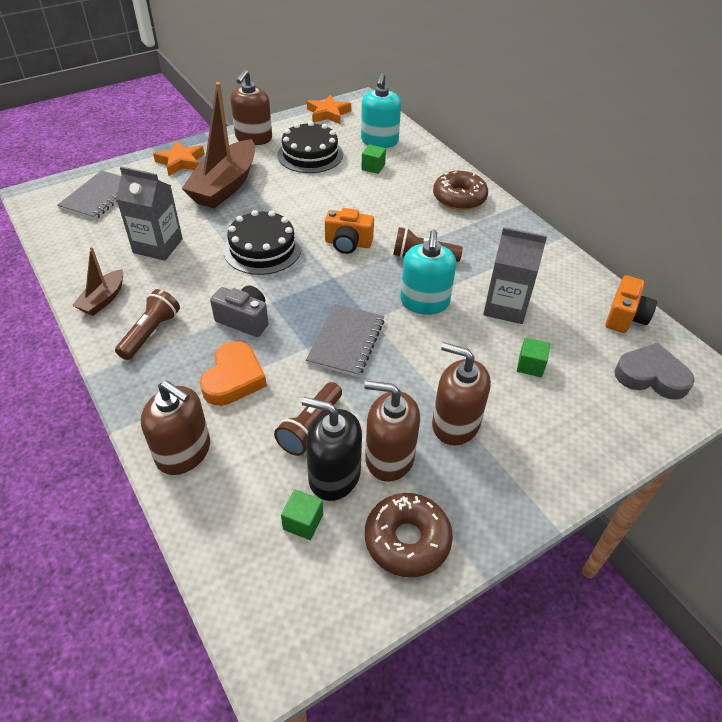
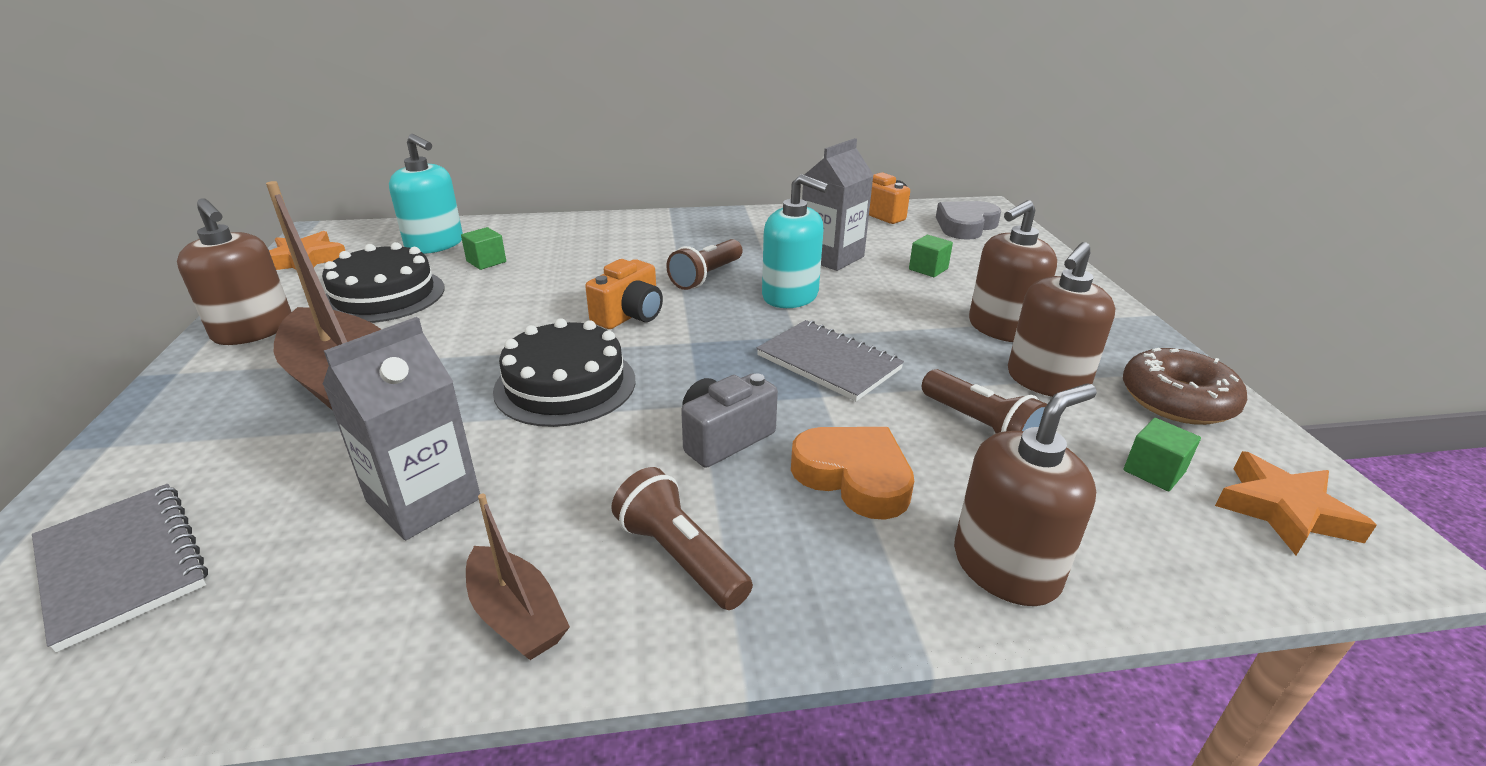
camera: 65 degrees left, 15 degrees down
(181, 162) = (189, 420): orange star -> orange star (1284, 510)
(334, 475) = (1073, 427): black soap dispenser -> none
(459, 198) = (620, 231): brown donut -> none

